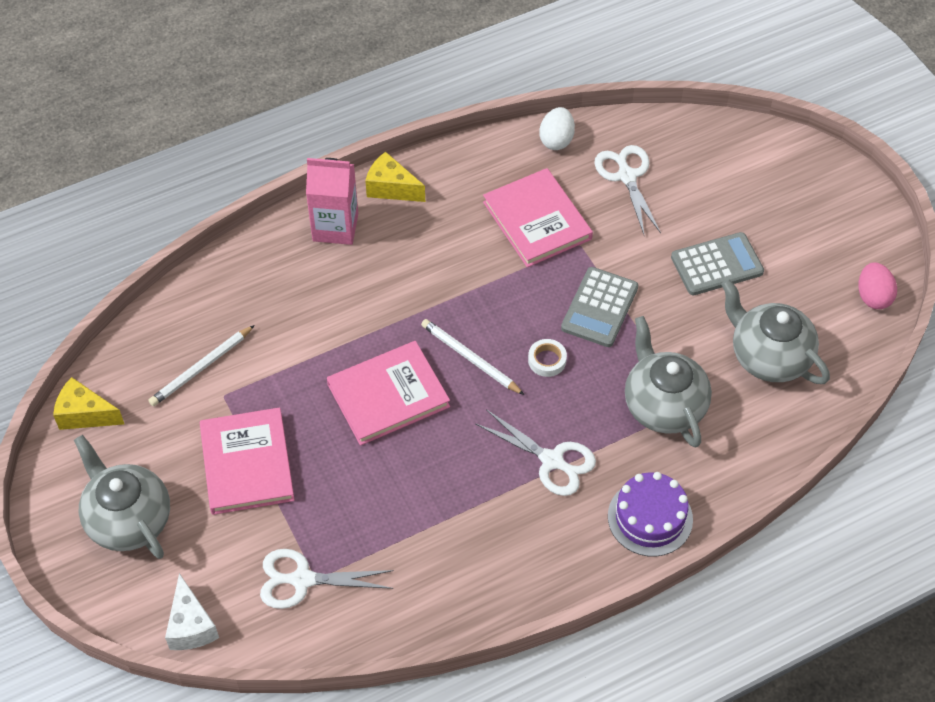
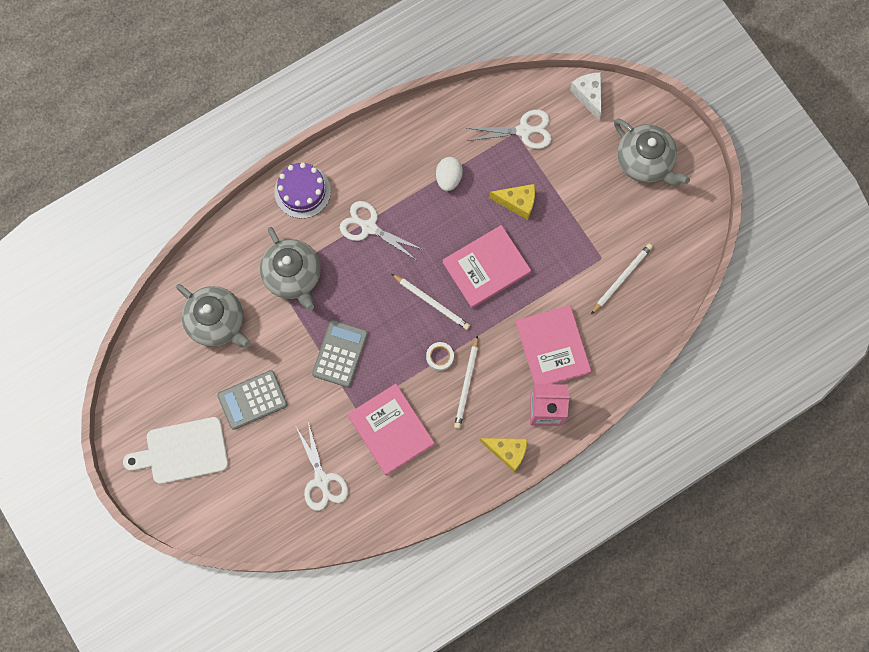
camera: 175 degrees right, 20 degrees up
(85, 414) = (694, 235): yellow cheese -> yellow cheese (517, 202)
(247, 463) = (575, 208): pink book -> pink book (552, 347)
(433, 262) = (467, 384): none -> white pencil
(547, 360) = (376, 305): white tape -> white tape (440, 357)
(556, 140) = (379, 513): white egg -> white egg (448, 178)
(805, 217) = (182, 451): none -> white cutting board
(873, 296) = (137, 381): pink egg -> none

